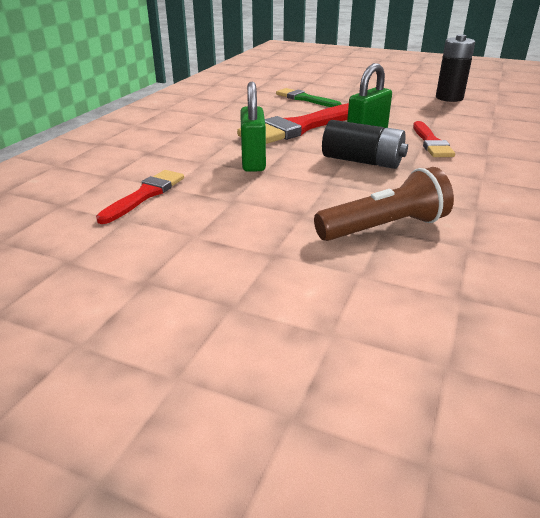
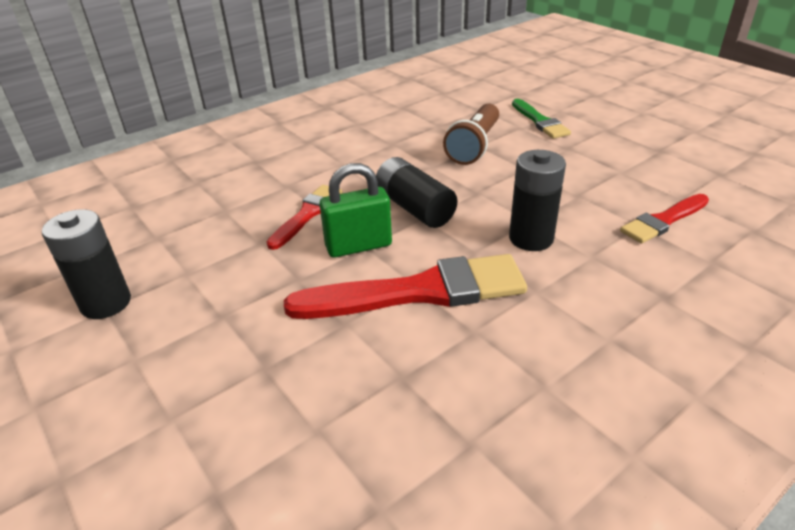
camera: 150 degrees left, 5 degrees up
(253, 162) = (531, 238): green padlock -> black battery
(305, 99) = (323, 391): green brush -> green brush (540, 121)
(384, 227) = (474, 146): brown flashlight -> brown flashlight turned 75 degrees counterclockwise

